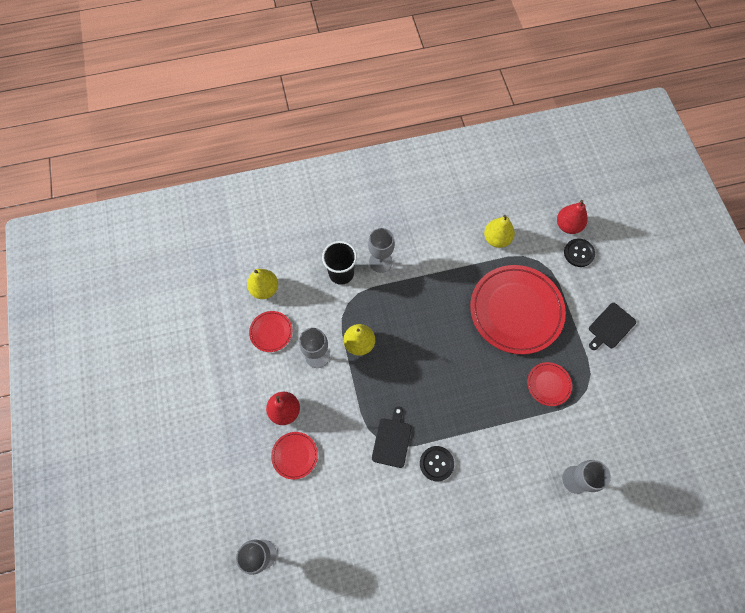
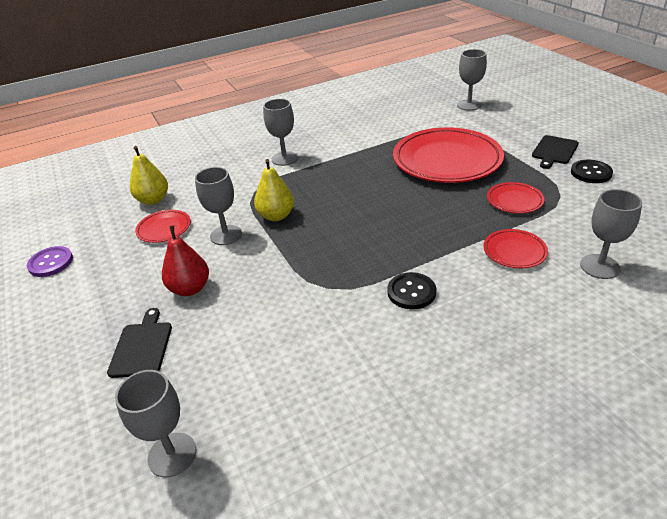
camera: 10 degrees left, 30 degrees down
(185, 348) = (51, 263): none -> purple button
(295, 455) = (210, 327): red plate -> red plate (514, 251)
(341, 273) = (242, 173): black cup -> none
(392, 440) = (343, 284): black cutting board -> black cutting board (142, 347)
(496, 239) = (402, 124): yellow pear -> none
(568, 225) = (469, 105): red pear -> grey goblet
(578, 253) = (490, 117): black button -> black button (591, 173)

